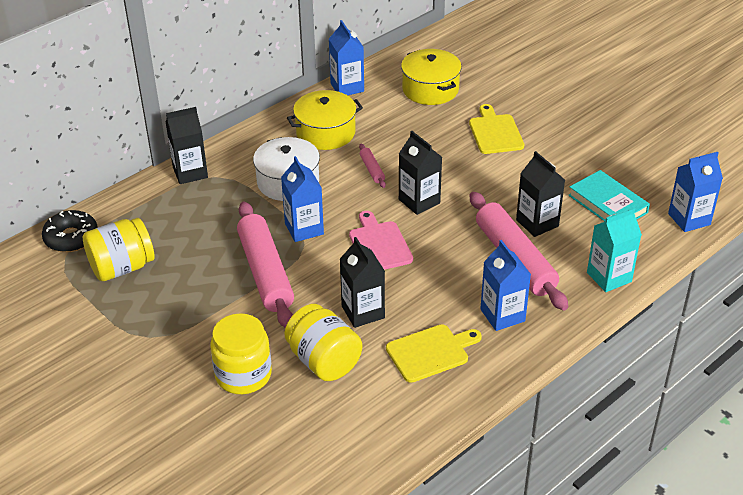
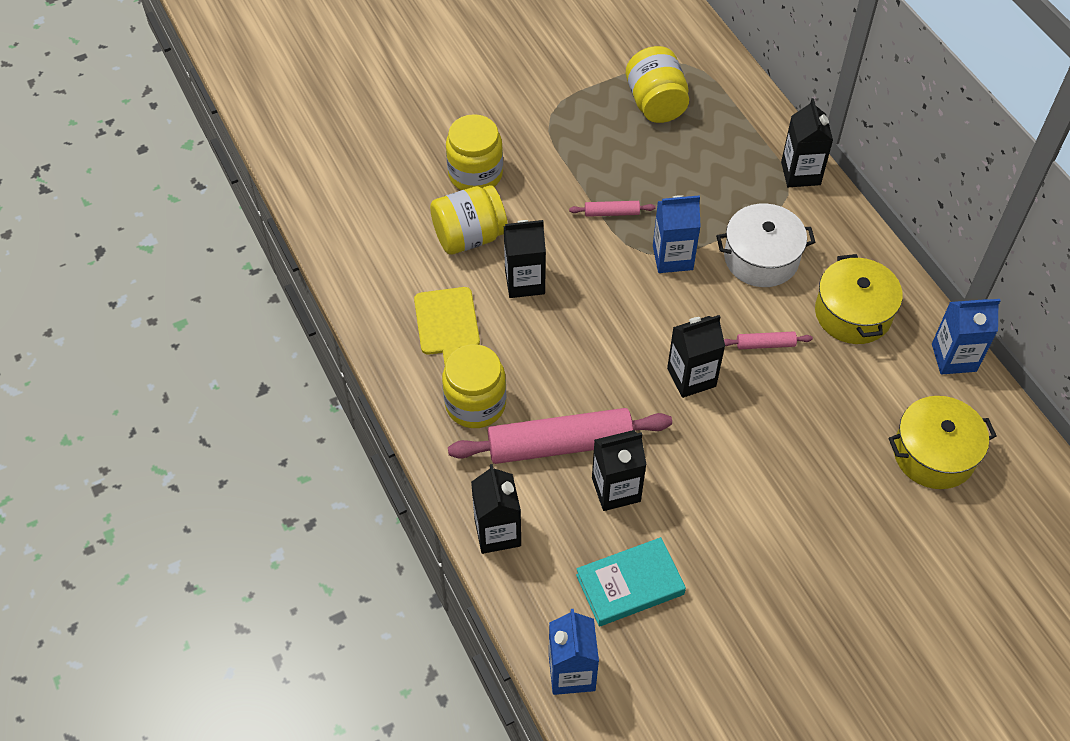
camera: 105 degrees right, 15 degrees up
(71, 238) = (713, 69): black donut -> none
(265, 272) = (611, 213): pink rolling pin -> pink rolling pin, size x0.43
(379, 244) = (625, 320): pink cutting board -> none
(495, 132) = (815, 503): yellow cutting board -> none
(502, 315) = (475, 404): blue carton -> yellow jar
(609, 277) = (497, 532): turquoise carton -> black carton

